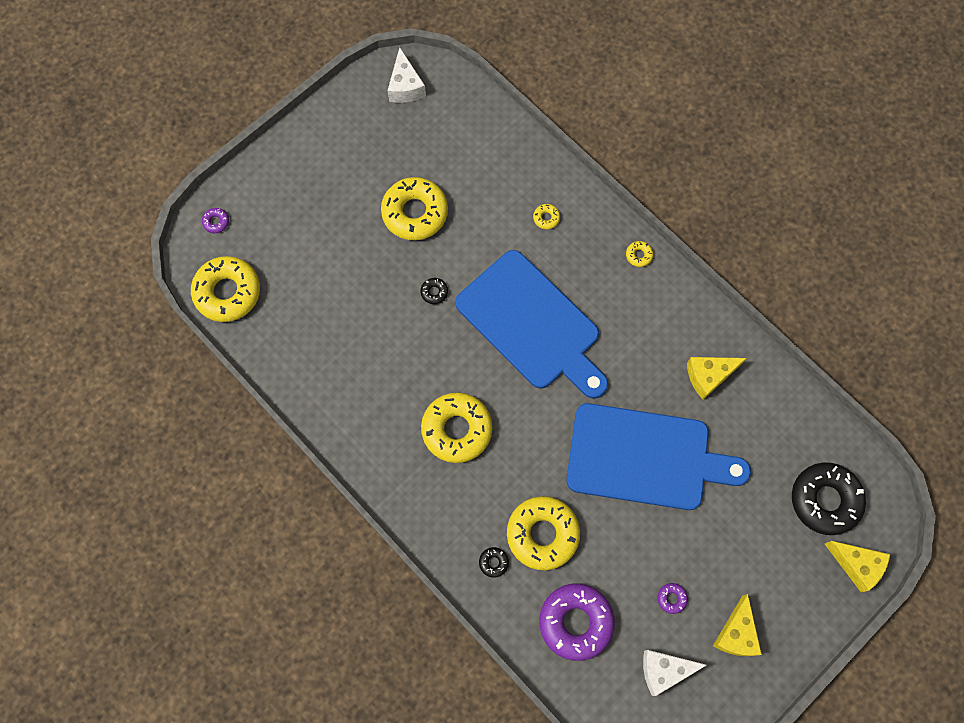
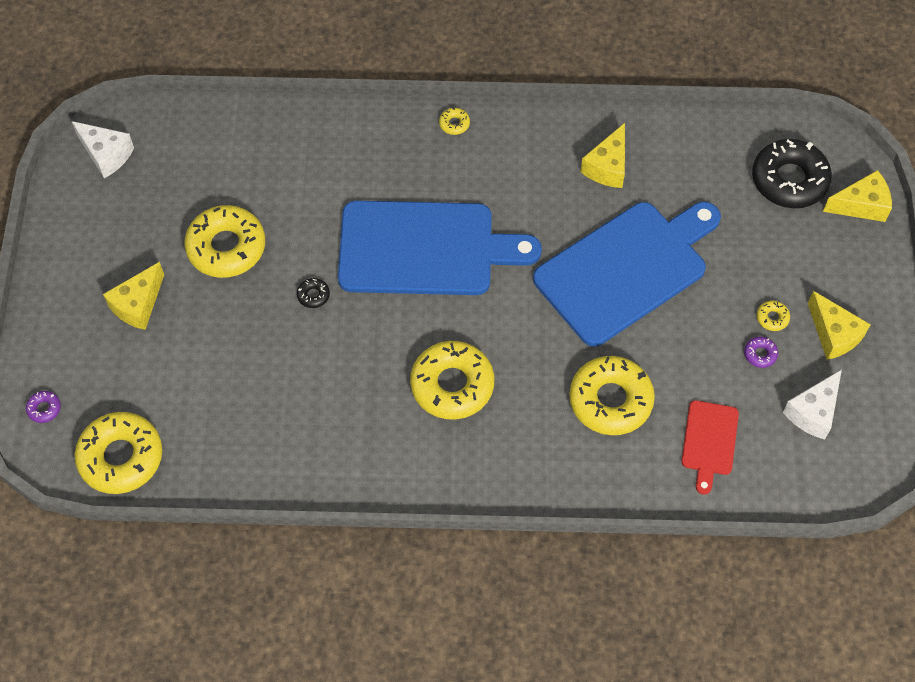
camera: 45 degrees left, 10 degrees down
(328, 204) = (138, 305): none -> yellow cheese
(493, 562) = (596, 459): black donut -> none
(546, 218) = (346, 158): yellow donut -> yellow donut (772, 318)
(575, 622) = (709, 441): purple donut -> red cutting board

